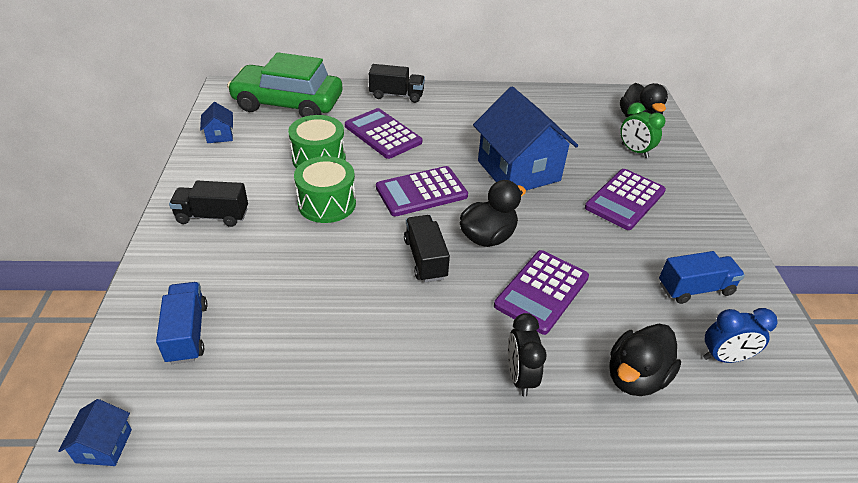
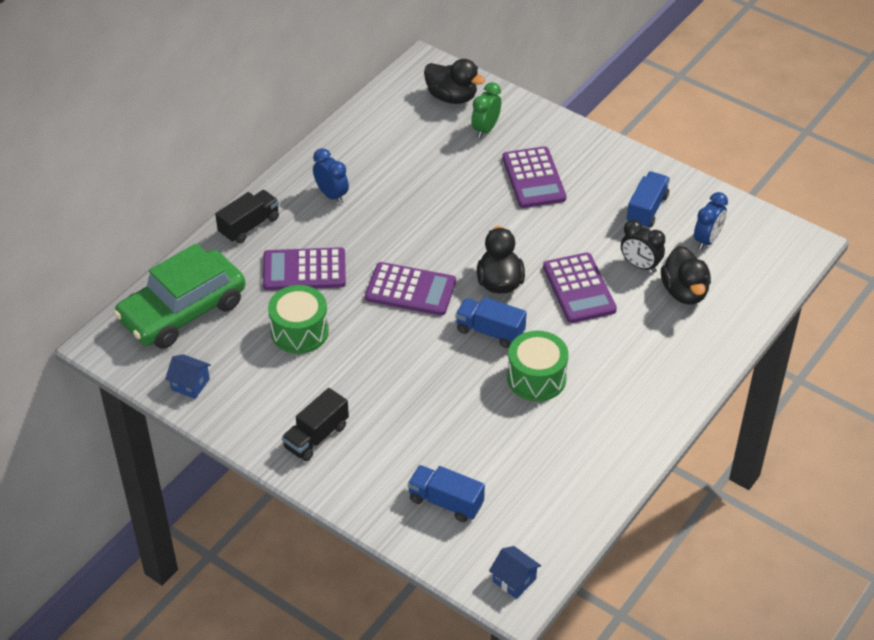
camera: 50 degrees left, 5 degrees up
(327, 203) = (369, 356): green drum -> green drum (536, 378)
(421, 192) = (410, 290): purple calculator -> purple calculator turned 90 degrees counterclockwise
(425, 259) = (490, 331): black truck -> blue truck
(469, 114) = (331, 195): none -> blue clock
(518, 171) = (441, 215): blue house -> none
(520, 377) = (637, 346): black clock -> black clock (640, 265)
(634, 151) = (485, 129): green clock -> green clock turned 120 degrees clockwise

